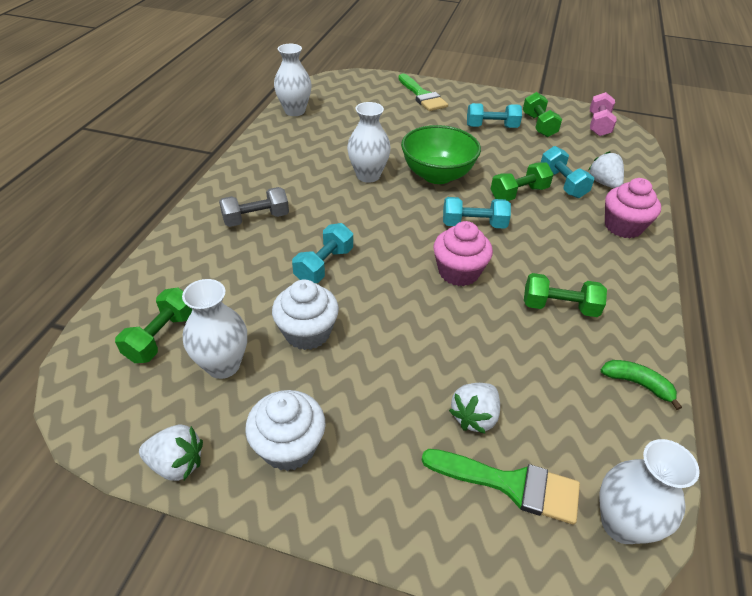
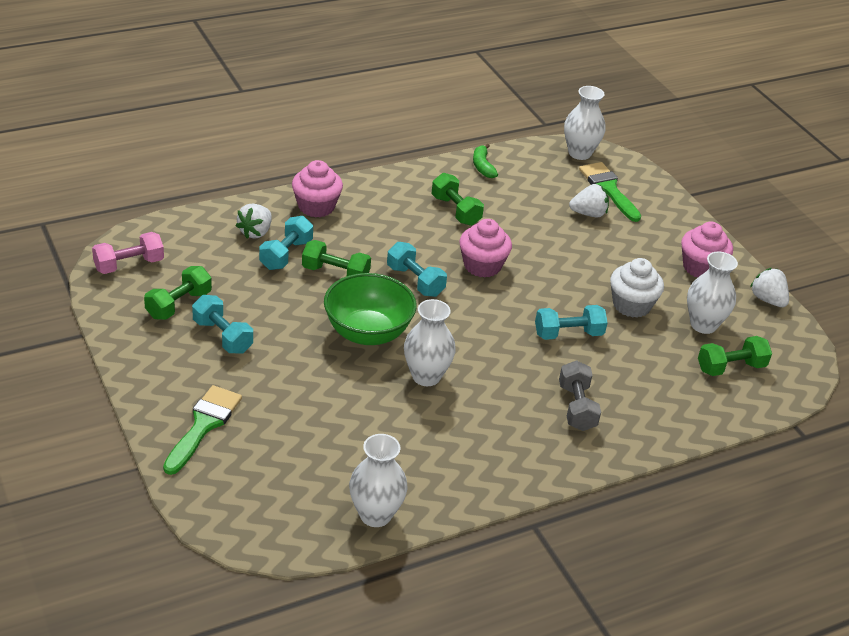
camera: 135 degrees left, 5 degrees down
(256, 219) = (576, 407): grey dumbbell -> grey dumbbell turned 60 degrees clockwise
(289, 446) = (701, 267): white cupcake -> pink cupcake

